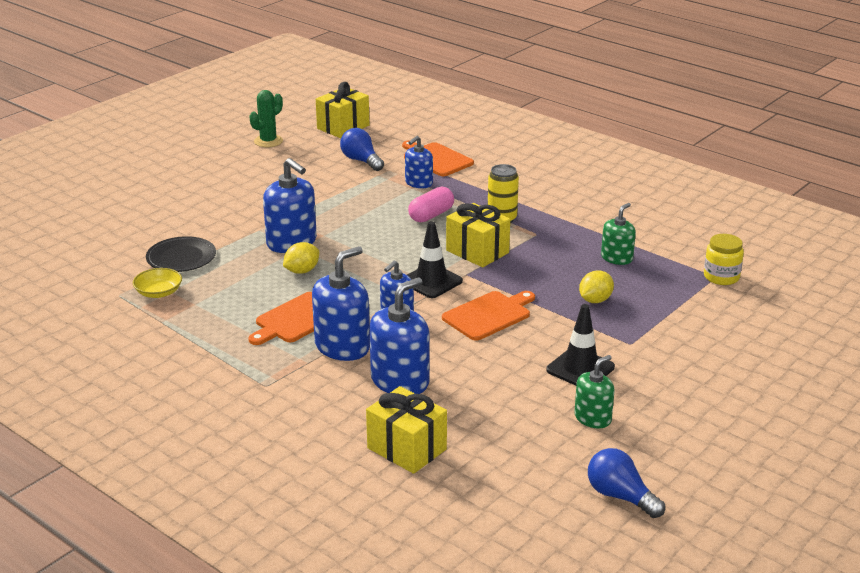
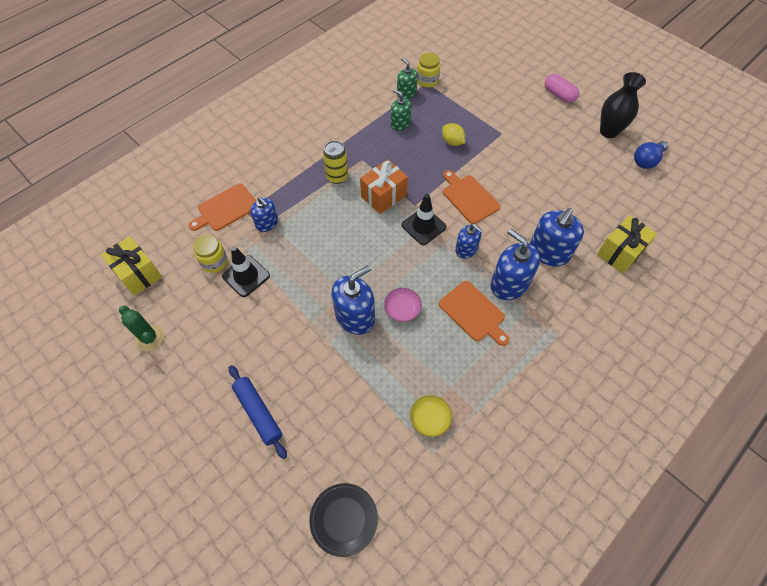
camera: 85 degrees left, 30 degrees up
(181, 199) = (258, 413): none -> blue rolling pin
(181, 257) = (371, 404): black plate -> black plate (344, 519)
(302, 271) = (402, 309): yellow lemon -> pink bowl
(361, 161) = (214, 262): blue light bulb -> yellow jar
(400, 381) = (549, 252): blue soap dispenser -> blue soap dispenser turned 105 degrees counterclockwise
(431, 215) = (324, 219): pink capsule -> pink capsule (559, 95)
(477, 251) = (383, 196): yellow gift -> orange gift
(580, 369) = (529, 160): black traffic cone -> black traffic cone (246, 276)
(592, 418) = (579, 161): green soap dispenser -> green soap dispenser (406, 93)
(679, 456) = (608, 131): none -> black vase

